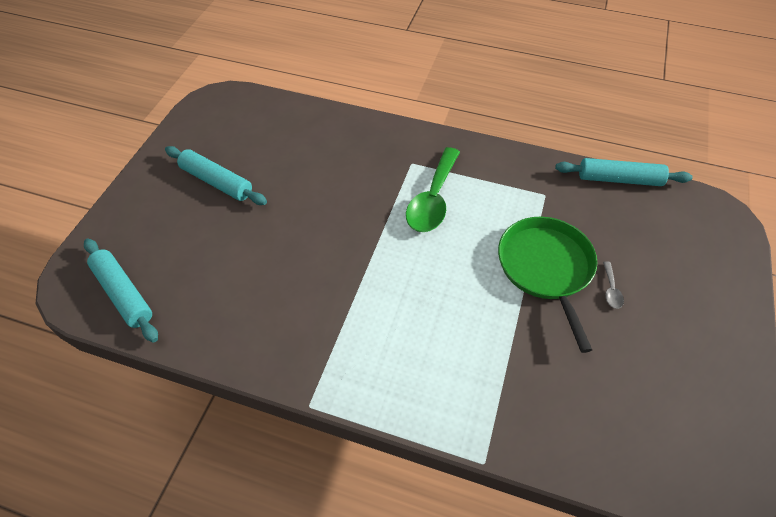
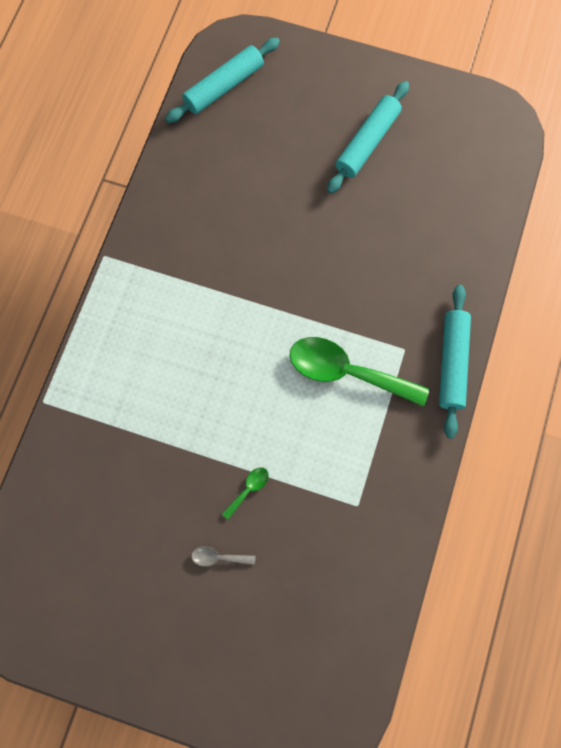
camera: 90 degrees right, 20 degrees up
(546, 268) = (248, 489): green pan -> green spoon
(619, 179) = (387, 608): turquoise rolling pin -> turquoise rolling pin (452, 363)

